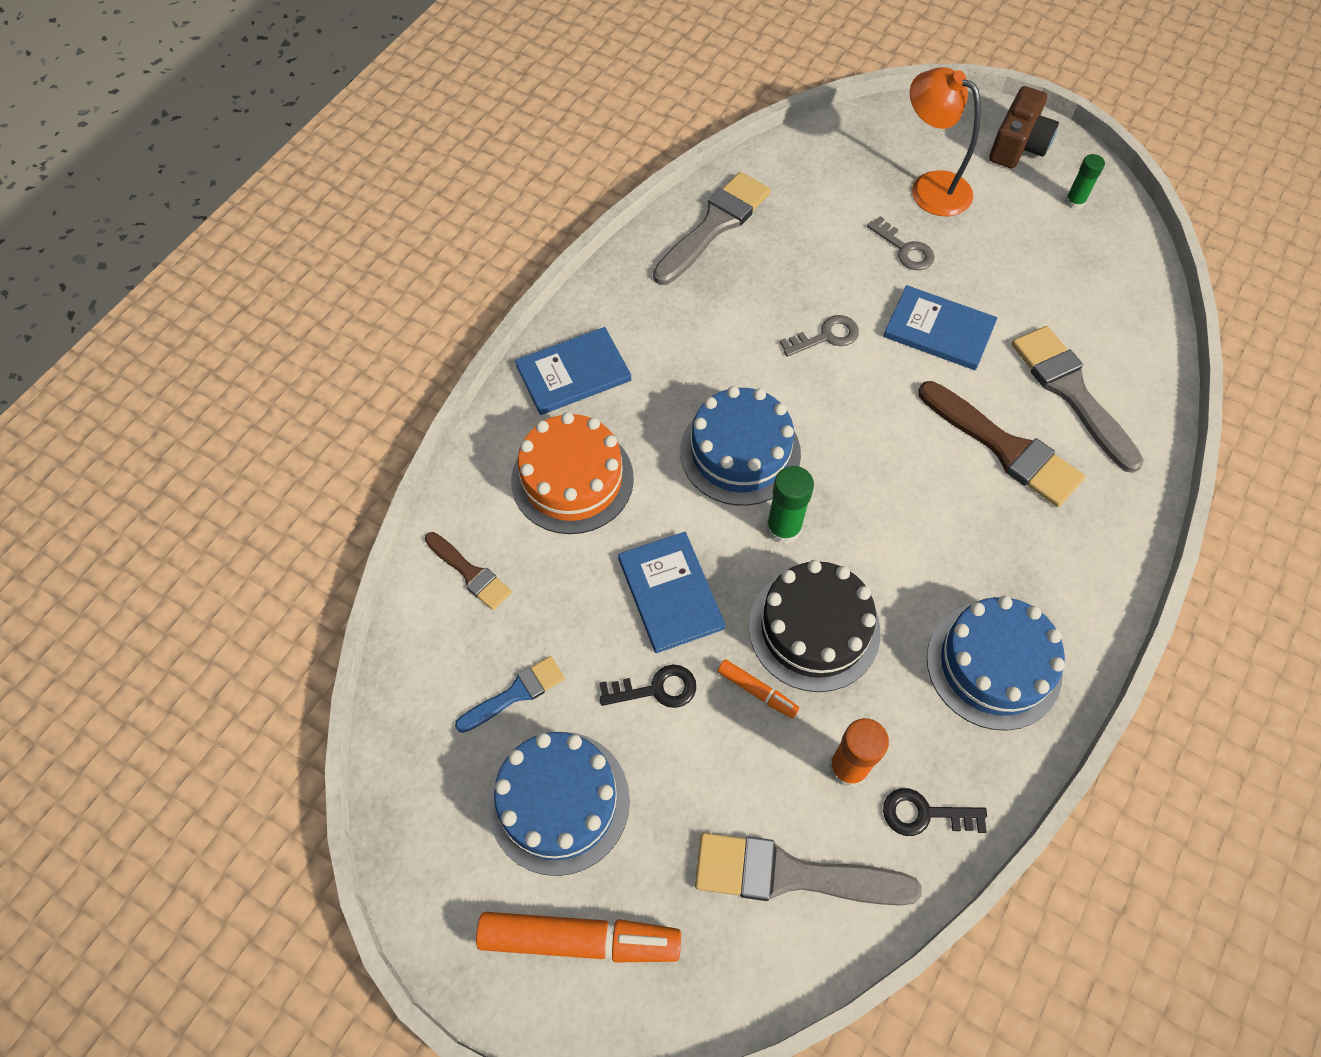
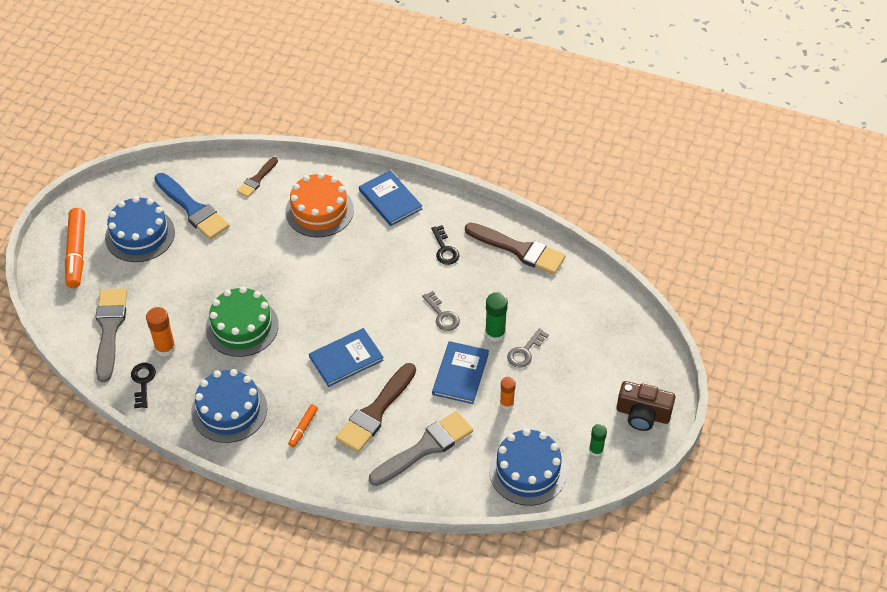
camera: 80 degrees right, 10 degrees down
(515, 693) = (193, 209): blue brush -> blue brush, size x1.77
(656, 689) = (200, 264): black key -> black key (445, 249)
(670, 593) = (255, 262): blue book -> blue book (346, 358)
(714, 225) = (519, 250): grey brush -> brown brush
(740, 452) = (349, 282): blue cake -> blue cake (527, 471)
(757, 691) = (203, 305): orange marker -> orange marker (303, 428)
(783, 528) = (302, 307): green glue stick -> green glue stick (495, 333)
(814, 628) = (242, 326): black cake -> green cake
(930, 187) = (585, 363): orange lamp -> none
(994, 284) = (506, 403): none -> orange glue stick

